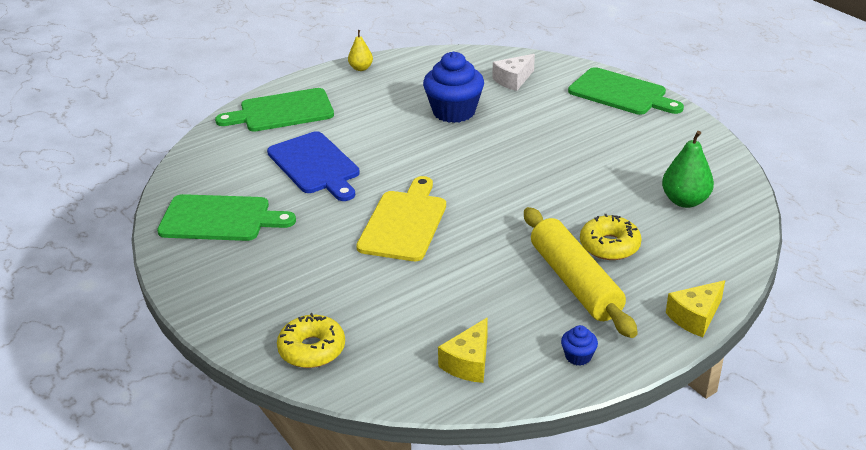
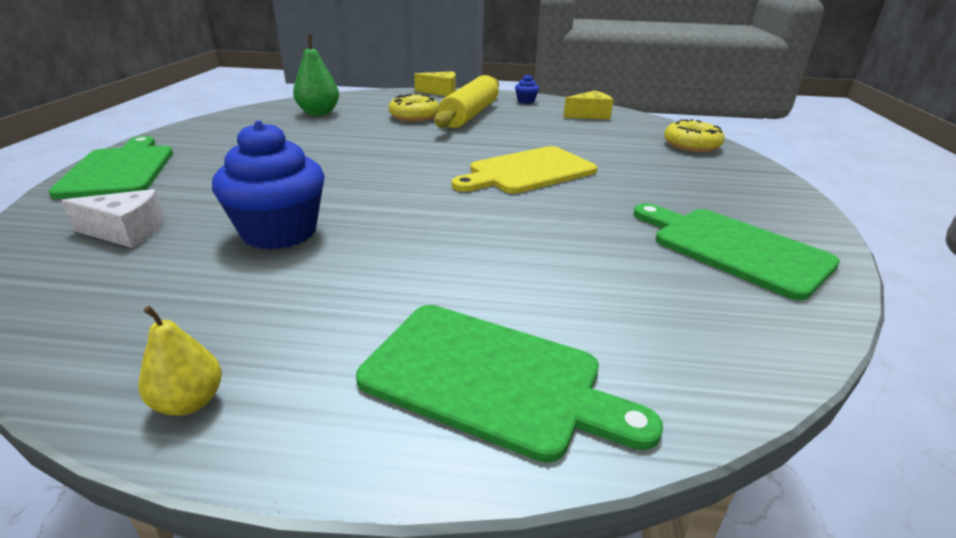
camera: 140 degrees left, 5 degrees down
(315, 165) = (548, 253): blue cutting board -> none

